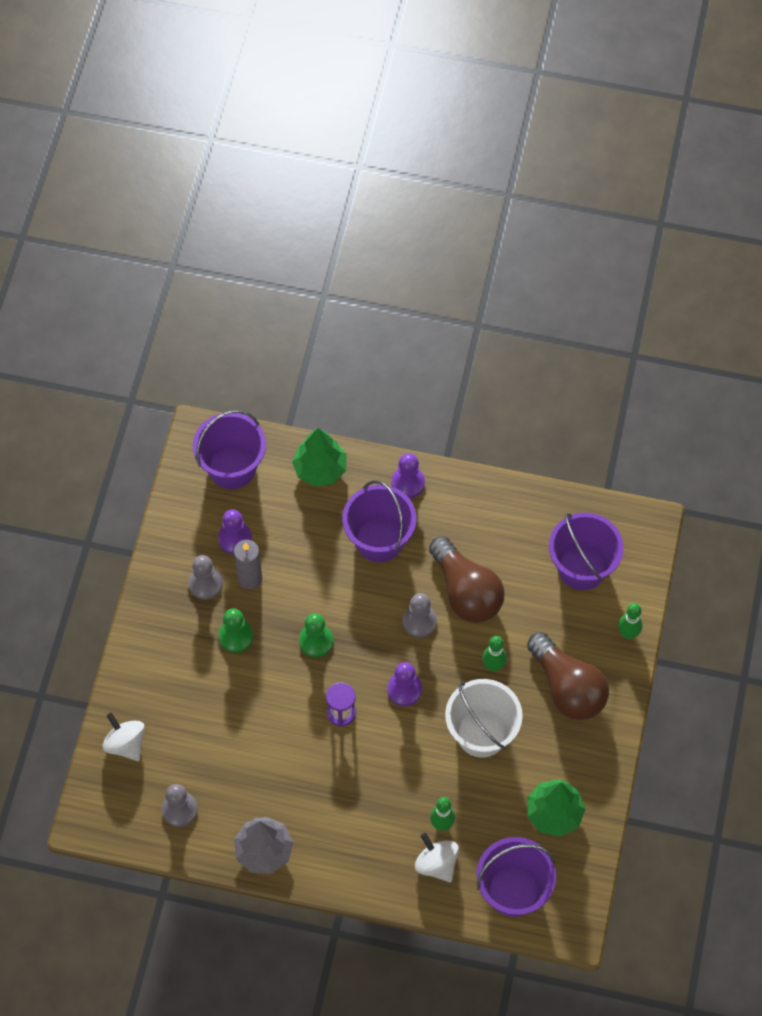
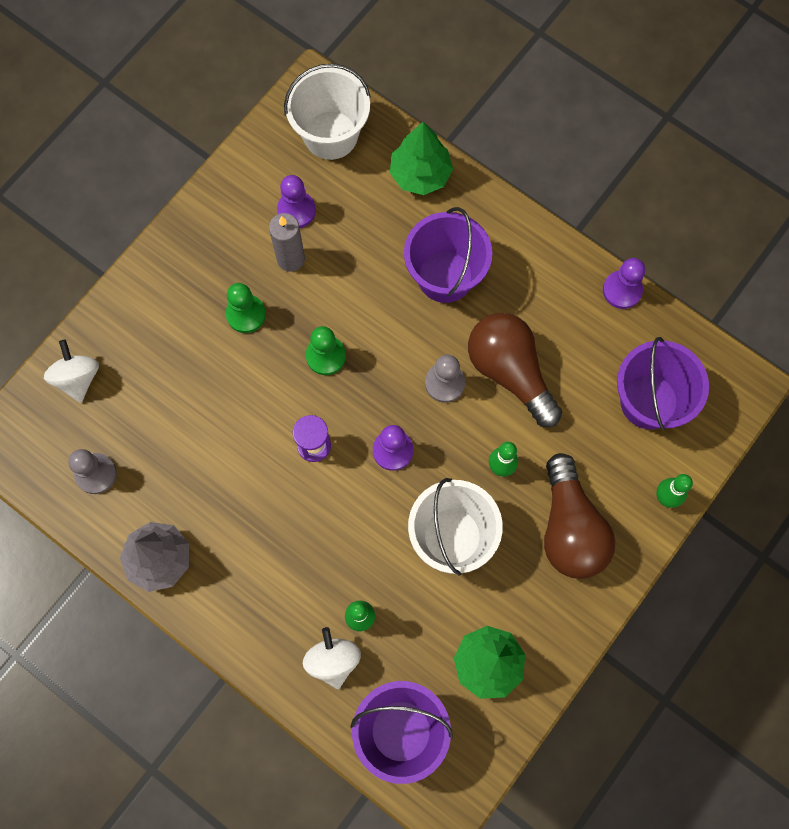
camera: 25 degrees right, 10 degrees up
(205, 584) = (243, 245): grey pawn -> none
(232, 467) = (330, 135): purple bucket -> white bucket
(408, 483) = (505, 228): purple pawn -> purple pawn (622, 290)
(466, 591) = (510, 372): brown light bulb -> brown light bulb turned 150 degrees clockwise

